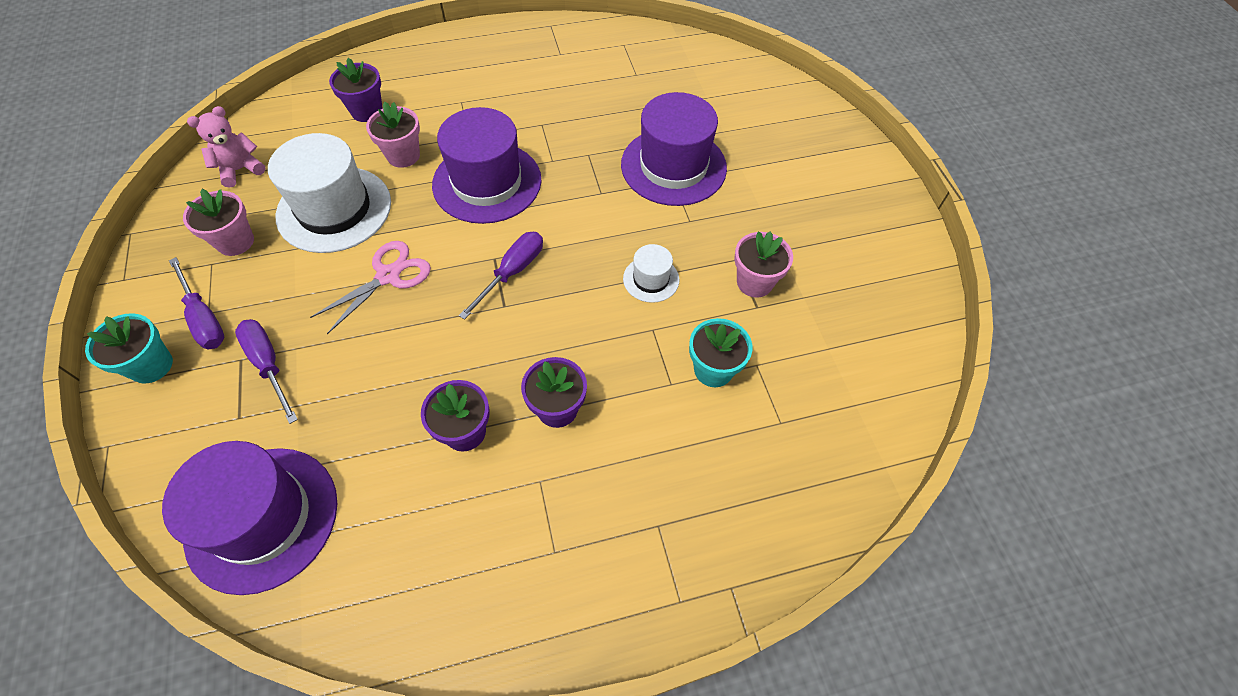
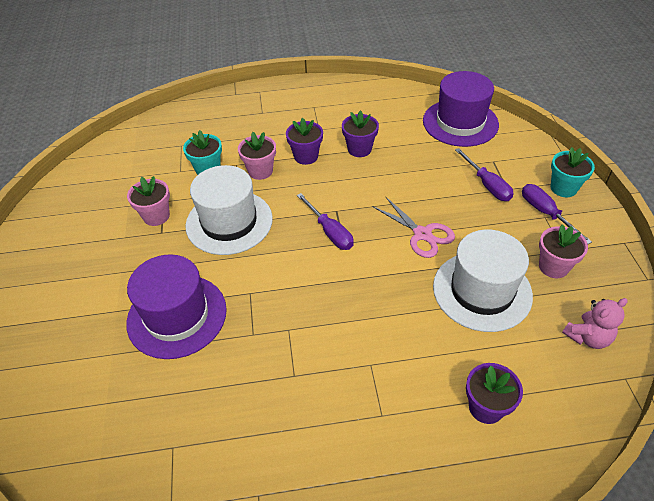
camera: 170 degrees left, 10 degrees down
(388, 276) = (422, 234): pink scissors -> pink scissors turned 90 degrees counterclockwise
(403, 155) = (433, 344): pink flower pot -> pink flower pot (260, 171)
(487, 182) = (350, 309): purple hat -> none
(512, 272) = (330, 232): purple screwdriver -> purple screwdriver turned 75 degrees counterclockwise
(651, 279) = (229, 222): white hat -> white hat, size x2.10

